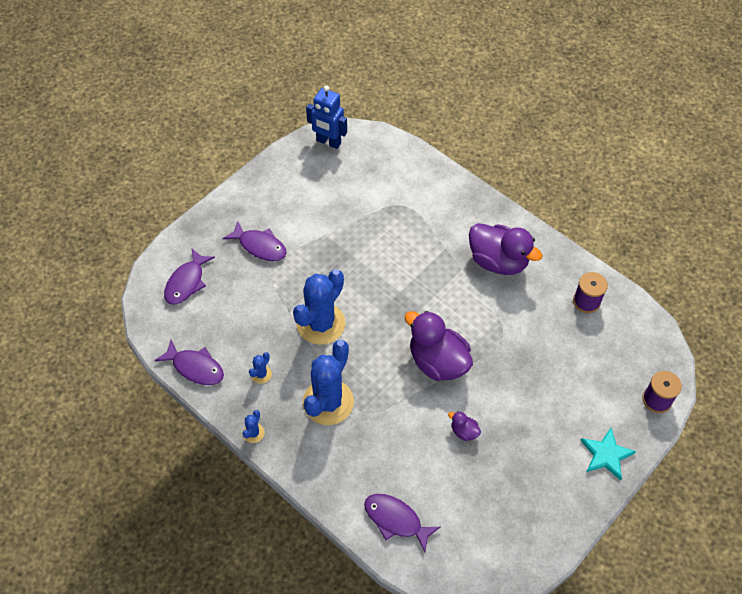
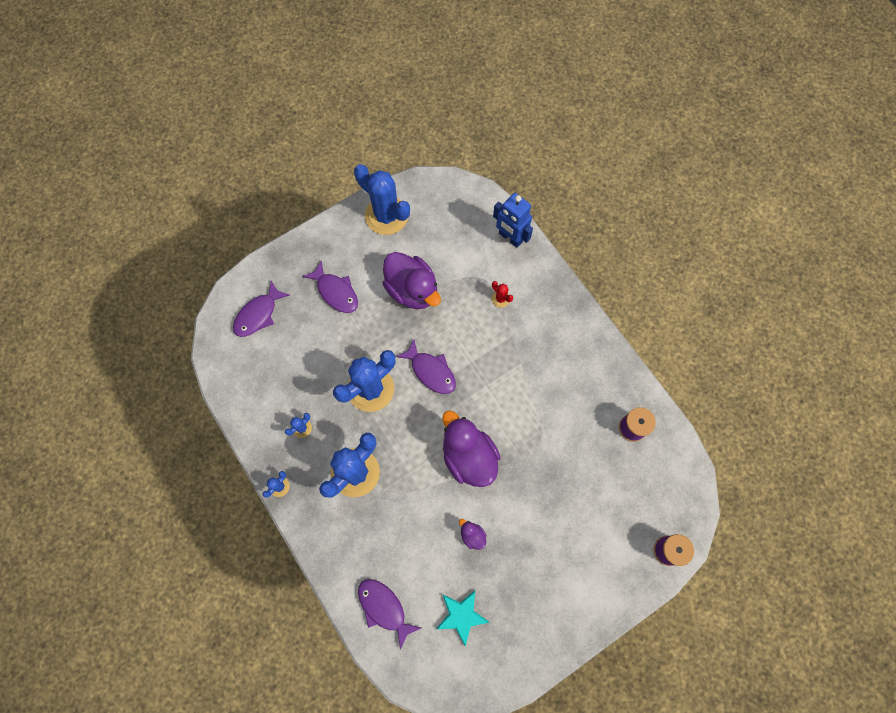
camera: 15 degrees right, 15 degrees up
(195, 367) = (244, 406): purple fish -> purple fish (431, 371)
(290, 171) = (386, 216): none -> blue cactus
(328, 142) = (431, 192): blue robot -> blue robot (510, 237)
(424, 218) = (500, 299): none -> red cactus
(498, 261) = (558, 363): purple duck -> purple duck (412, 290)
(606, 454) = (600, 595): turquoise star -> turquoise star (461, 616)

